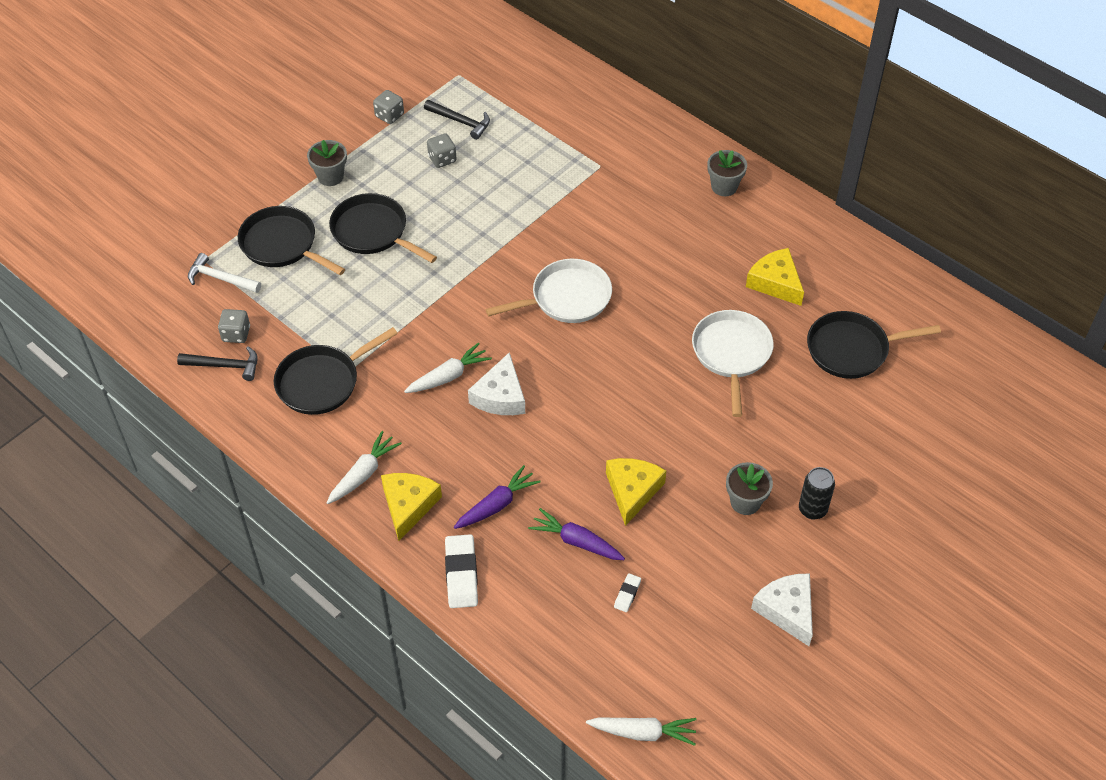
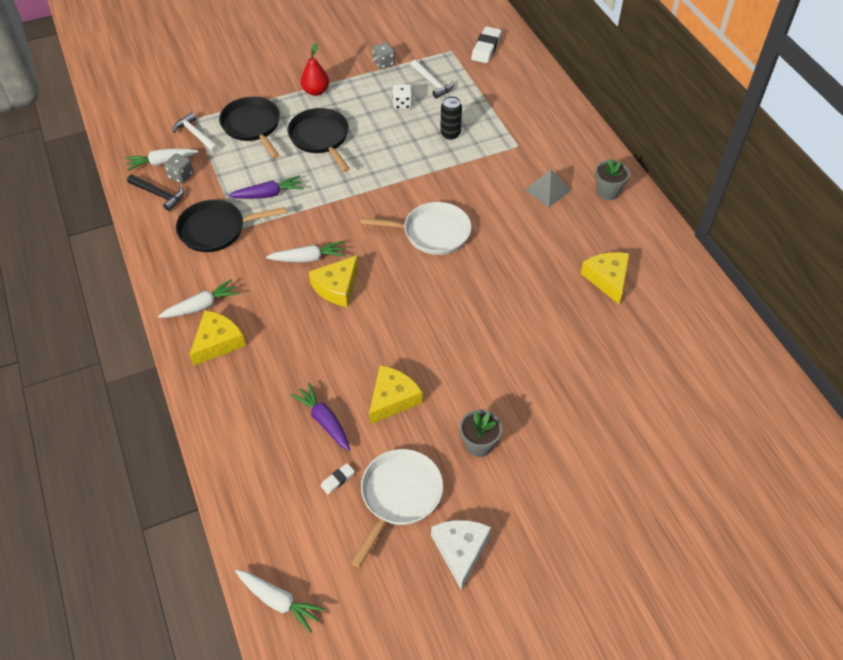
camera: 25 degrees right, 0 degrees up
(201, 326) = (162, 162): none -> white carrot
(330, 176) = (316, 91): grey flower pot -> red pear
(442, 159) = (402, 104): grey dice -> white dice
(461, 122) = (432, 83): black hammer -> white hammer
(461, 574) = (222, 410): white eraser -> white eraser (486, 48)
(496, 505) = (282, 368): purple carrot -> purple carrot (268, 194)
(500, 396) = (337, 287): white cheese -> yellow cheese
(660, 206) = (547, 190): none -> grey pyramid
(731, 354) = (538, 321): white pan -> white pan (399, 496)
(812, 509) = (532, 474): black can -> black can (450, 134)
(852, 349) = (643, 355): black pan -> none

